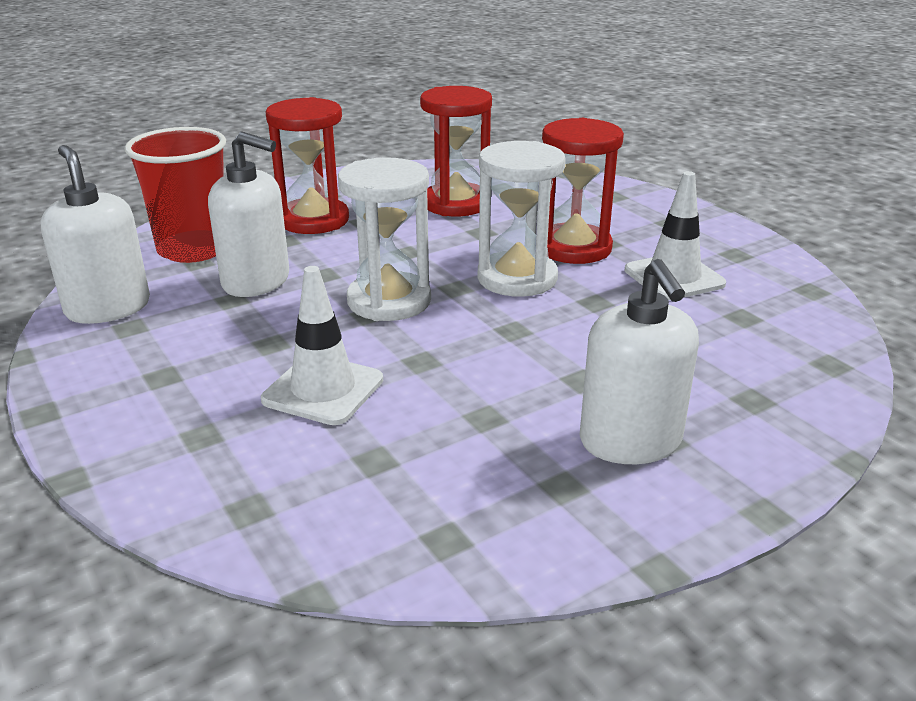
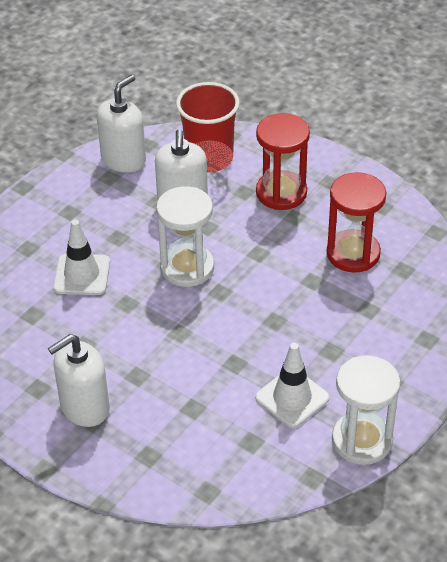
camera: 70 degrees right, 15 degrees up
(517, 278) = (247, 318): white hourglass -> white hourglass (362, 440)
(574, 248) = (311, 336): red hourglass -> none

